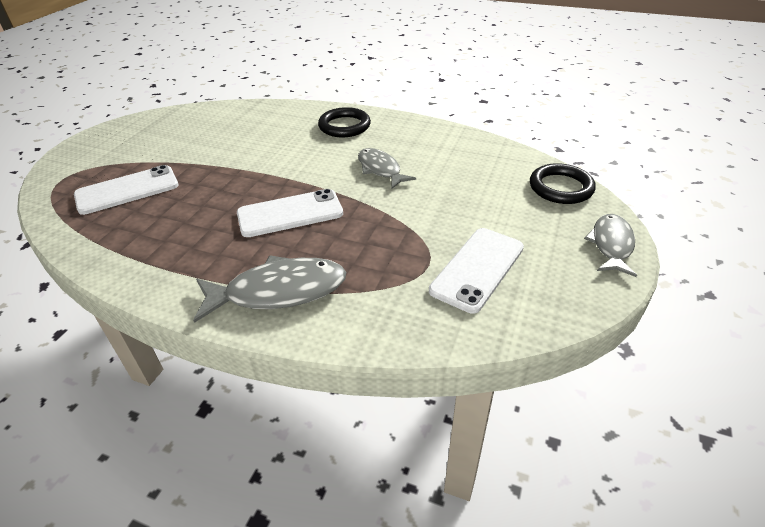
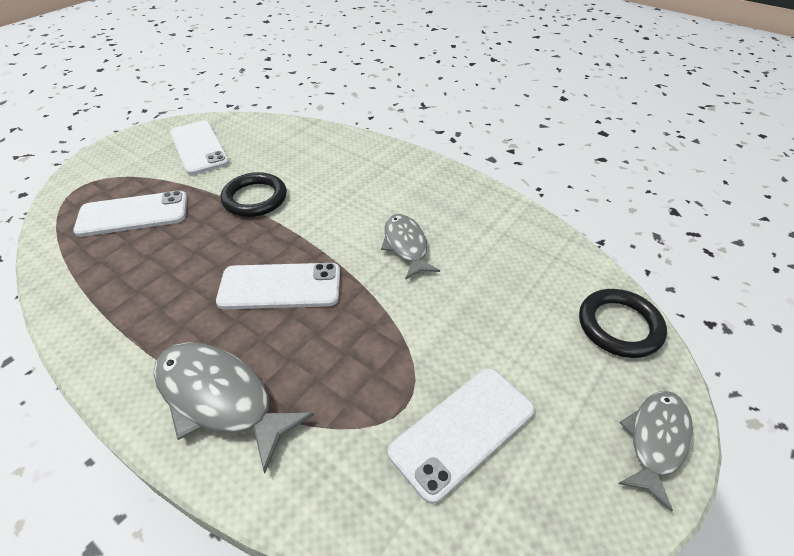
camera: 15 degrees right, 5 degrees up
(162, 134) = (199, 148): none -> white phone
(279, 291) = (220, 398): grey fish -> grey fish turned 150 degrees counterclockwise
(344, 126) = (391, 174): black ring -> black ring (255, 198)

